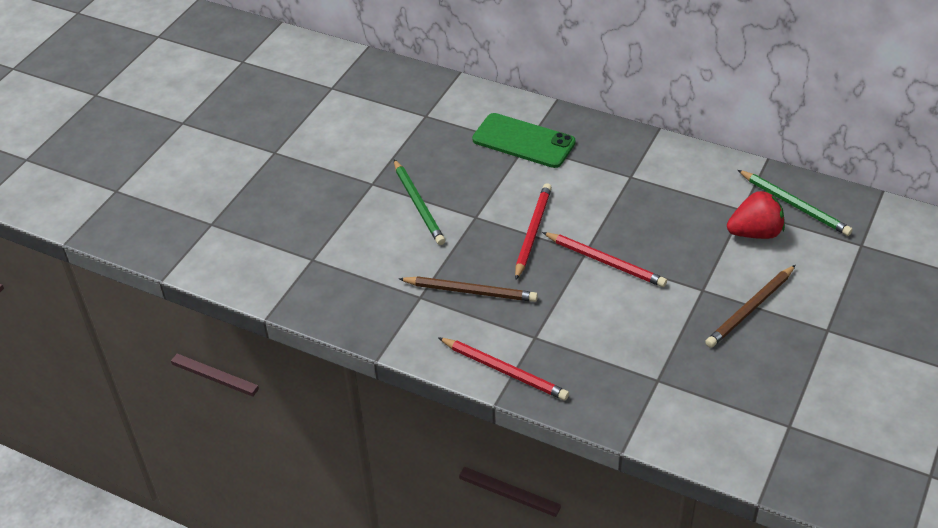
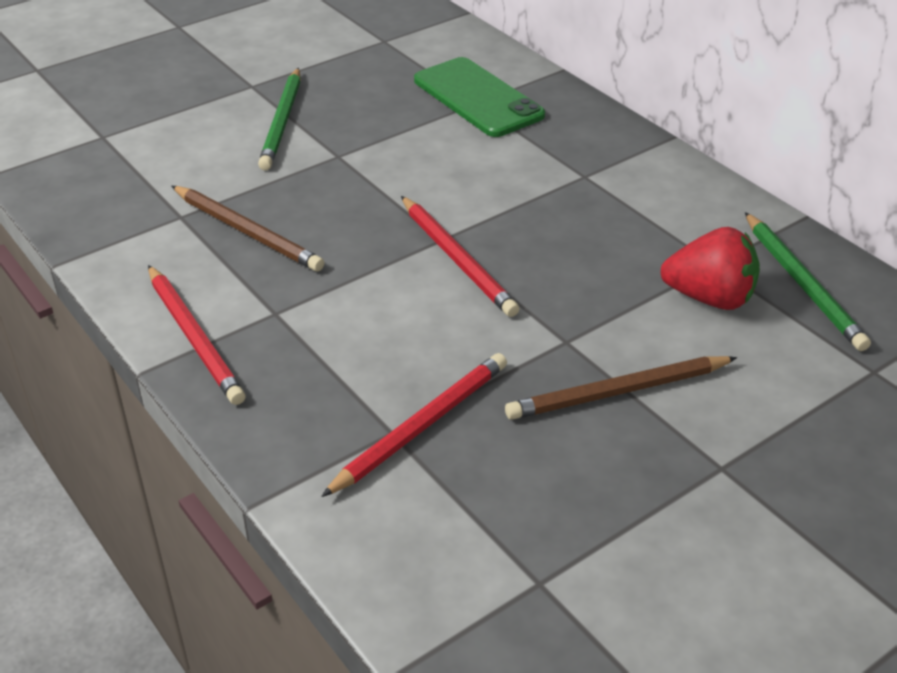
camera: 25 degrees right, 5 degrees down
(532, 232) = (393, 194): red pencil -> red pencil (421, 426)

